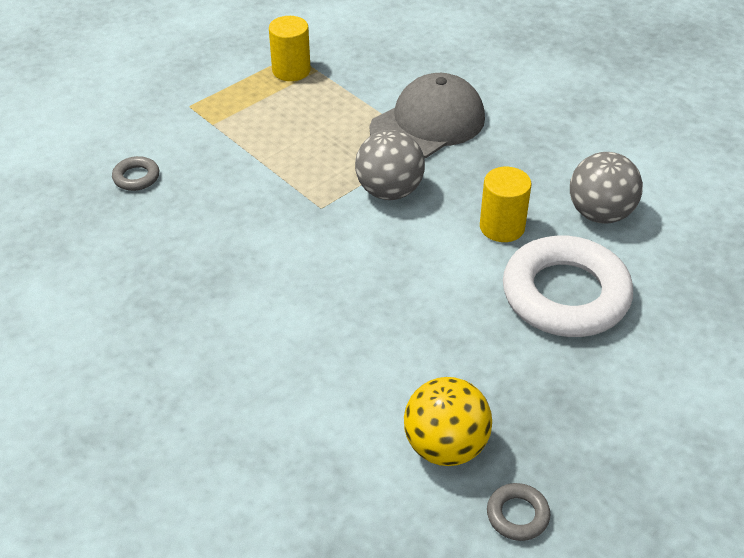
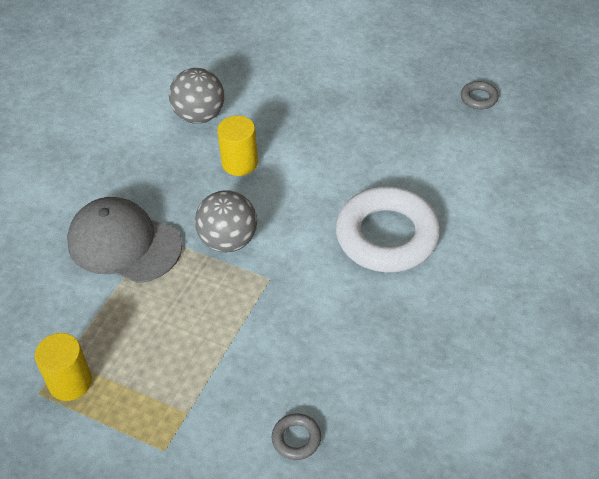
camera: 110 degrees left, 5 degrees up
(445, 446) = (454, 138): yellow ball -> none
(565, 295) = (293, 116): white ring -> white ring (387, 236)

